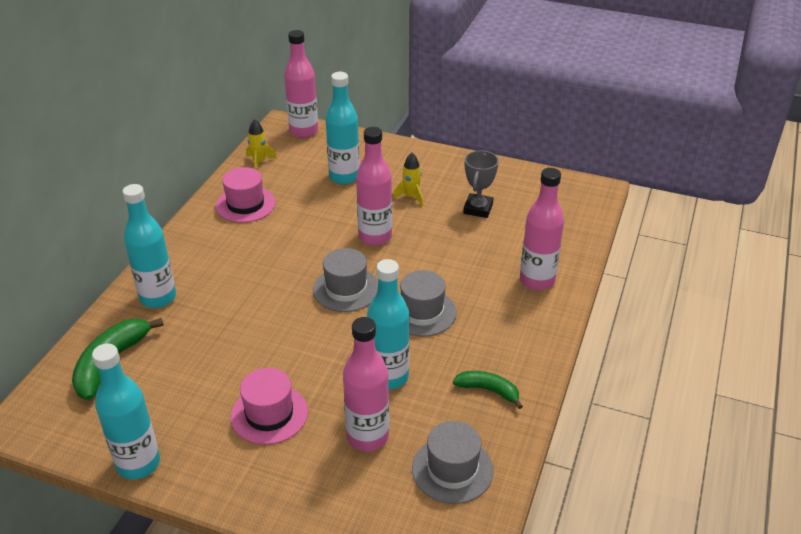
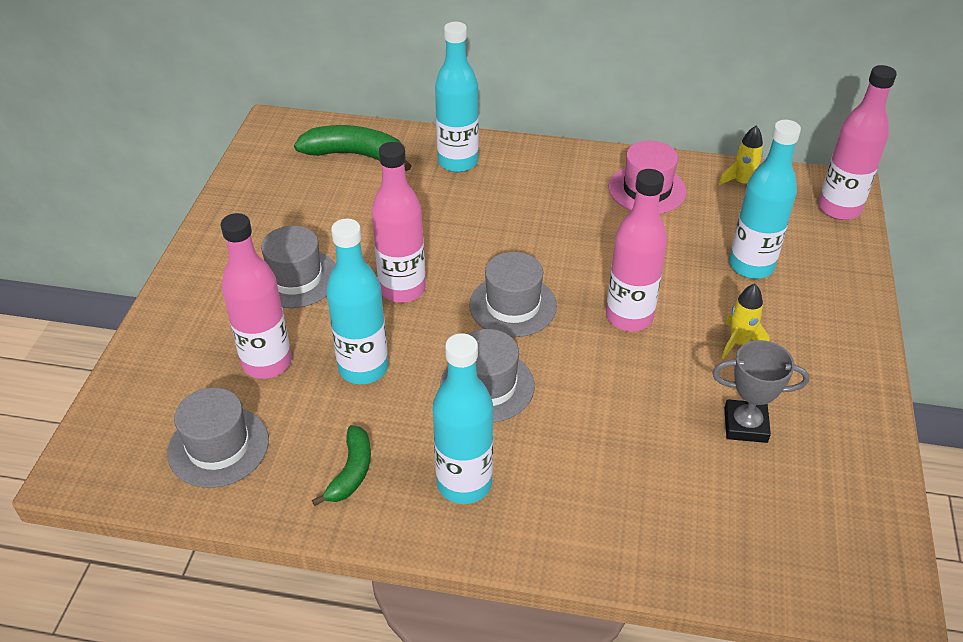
camera: 80 degrees right, 5 degrees up
(138, 464) = (227, 204): turquoise bottle -> turquoise bottle (464, 483)
(269, 414) = (296, 278): pink hat -> grey hat
(537, 280) = (593, 515): pink bottle -> pink bottle (402, 289)

